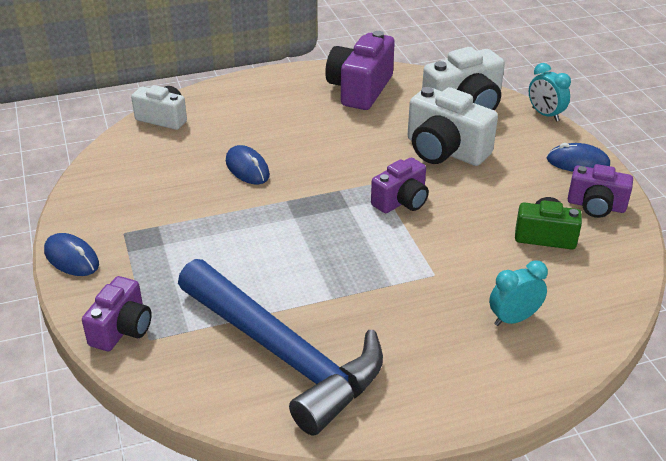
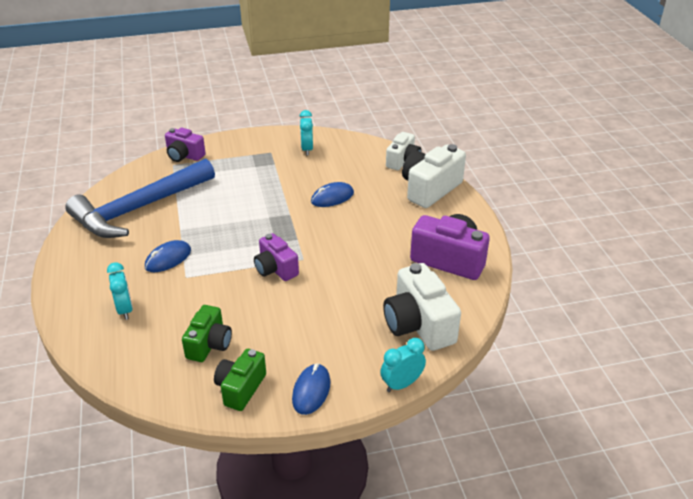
camera: 95 degrees right, 0 degrees up
(71, 258) = (251, 137): blue mouse -> blue mouse (168, 259)
(121, 198) = (307, 149): none -> turquoise clock
(445, 150) = (343, 302): white camera -> white camera (430, 189)
(596, 206) = (240, 388): purple camera -> green camera

